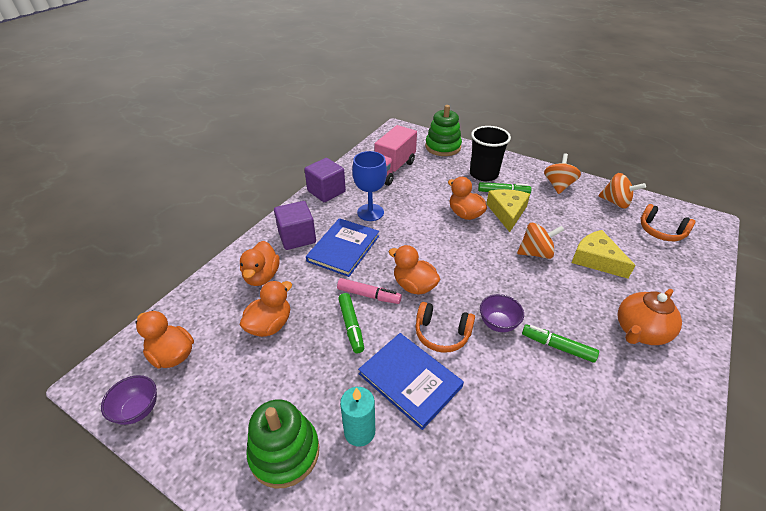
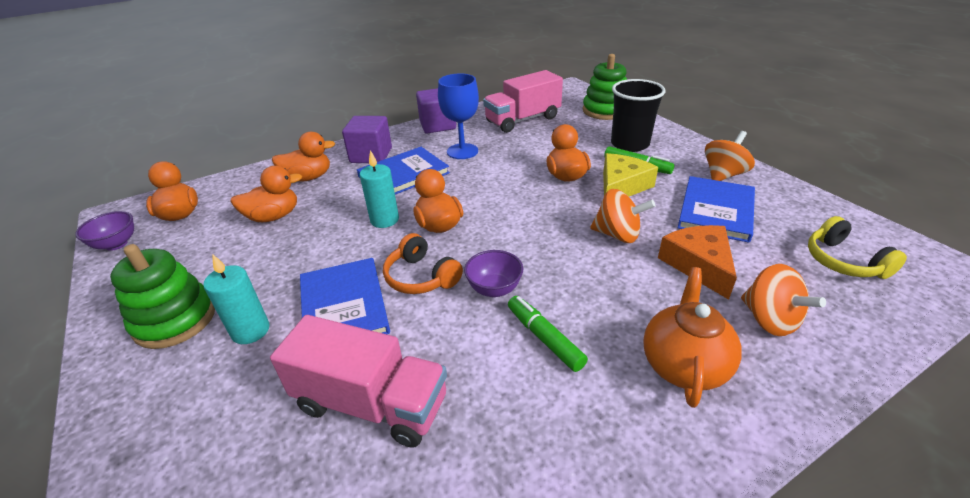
camera: 30 degrees right, 5 degrees down
(262, 276) = (308, 177): orange duck -> orange duck turned 135 degrees counterclockwise
(351, 326) = (340, 240): green marker -> none
(369, 295) = (384, 220): pink marker -> turquoise candle
(499, 442) = (371, 403): none -> pink truck
(575, 215) = (716, 211): none -> blue book
(596, 259) = (699, 265): yellow cheese -> orange cheese
(615, 202) = (797, 211): orange spinning top -> orange spinning top (769, 320)
(639, 331) = (683, 365): orange teapot -> orange teapot turned 120 degrees clockwise
(661, 231) = (843, 261): orange headphones -> yellow headphones

